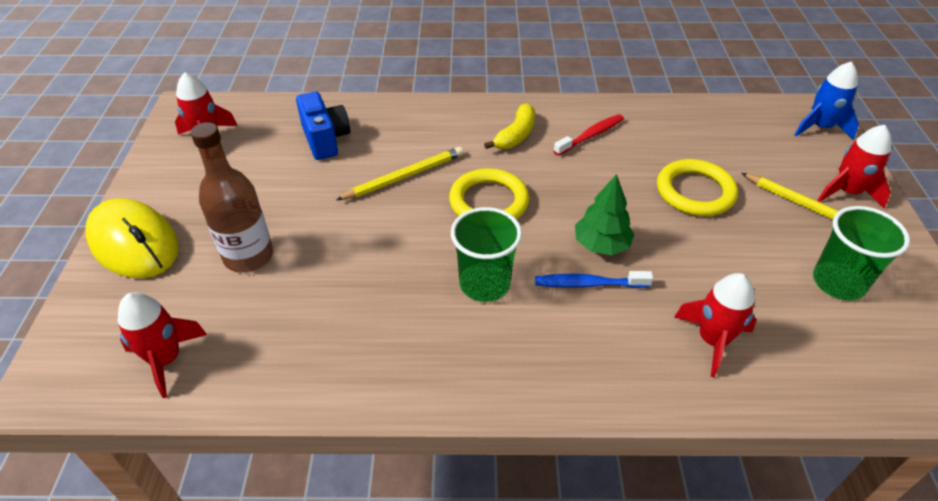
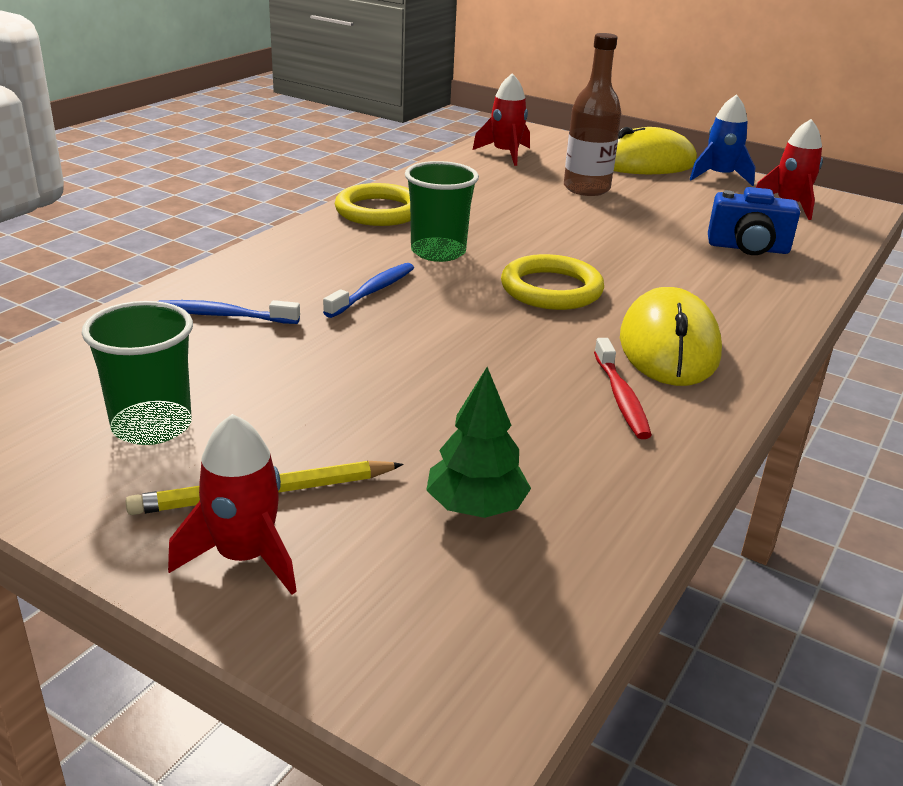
camera: 120 degrees right, 15 degrees down
(404, 176) = (641, 264): yellow pencil -> none
(515, 135) = (669, 346): yellow banana -> yellow mouse
(601, 245) = (412, 318): green tree -> green tree (476, 507)
(695, 192) = (418, 416): yellow ring -> yellow ring (379, 211)
(712, 340) = (224, 315): red rocket -> blue toothbrush
(820, 127) = (416, 668): blue rocket -> blue rocket (720, 177)

